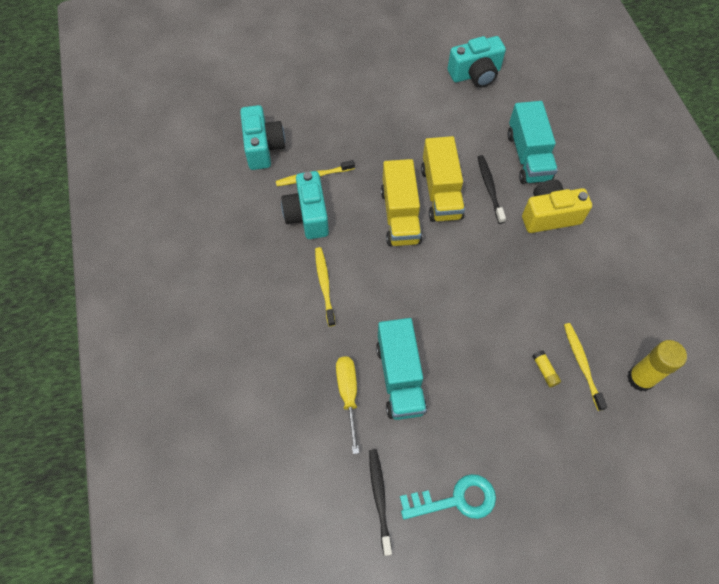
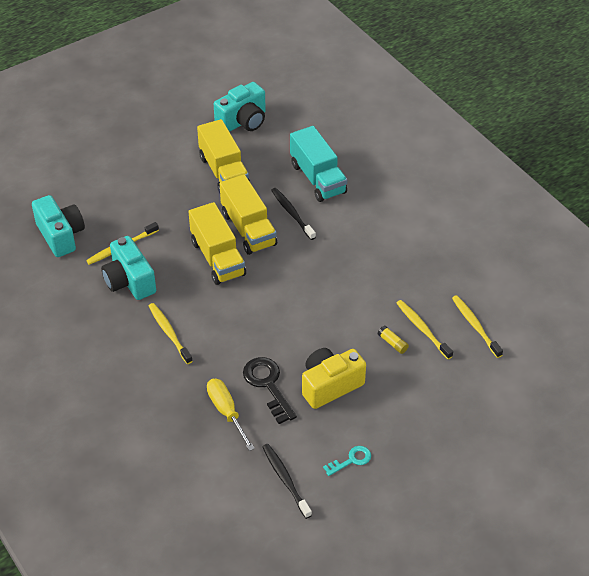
camera: 20 degrees left, 15 degrees down
(400, 377) = (268, 385): turquoise truck -> black key
(438, 123) = (224, 172): none -> yellow truck
(455, 499) = (351, 460): turquoise key -> turquoise key, size x0.58
(549, 215) = (354, 222): yellow camera -> yellow camera (330, 385)
(640, 378) = (475, 325): yellow glue stick -> yellow toothbrush

